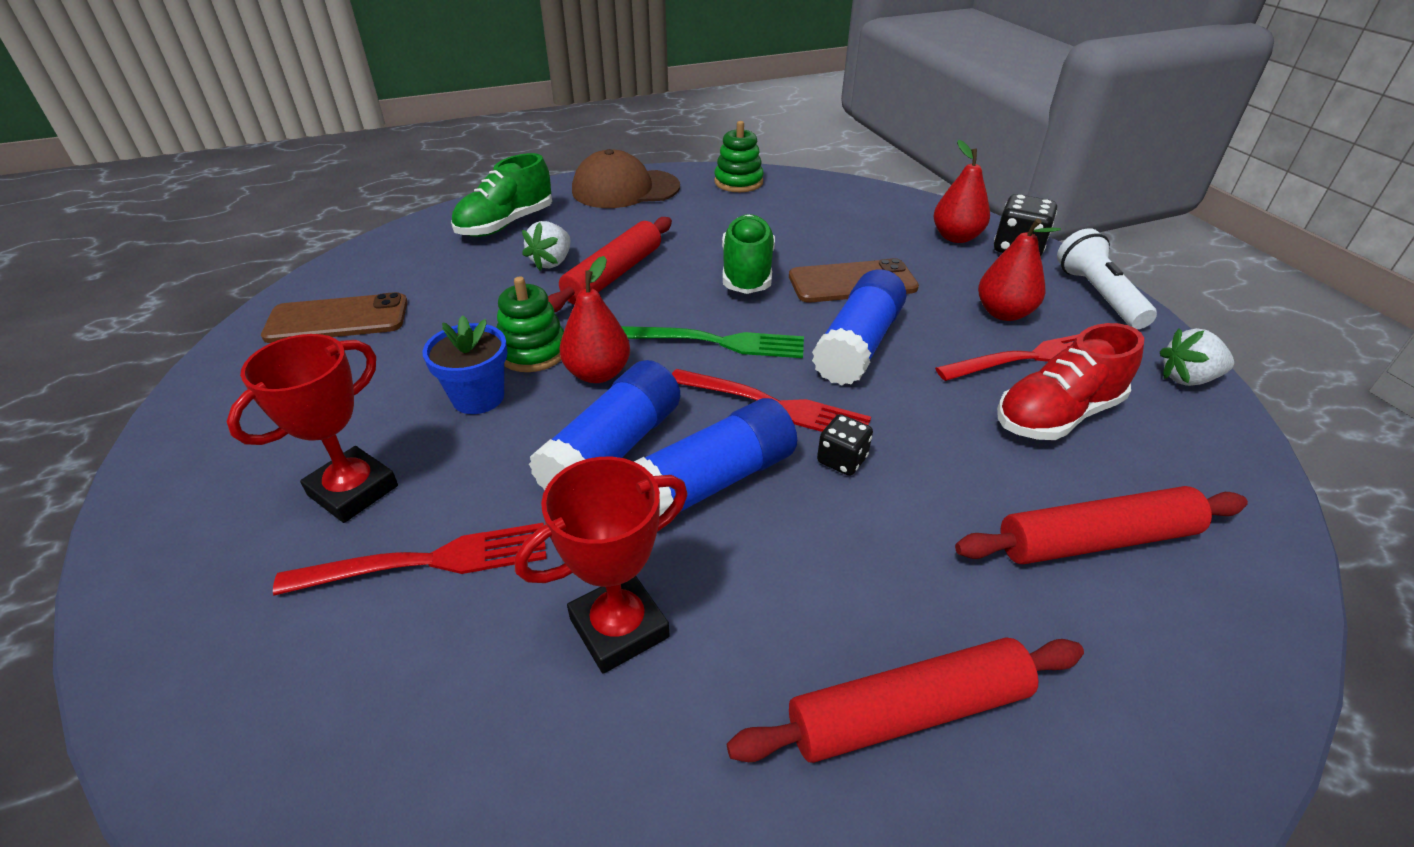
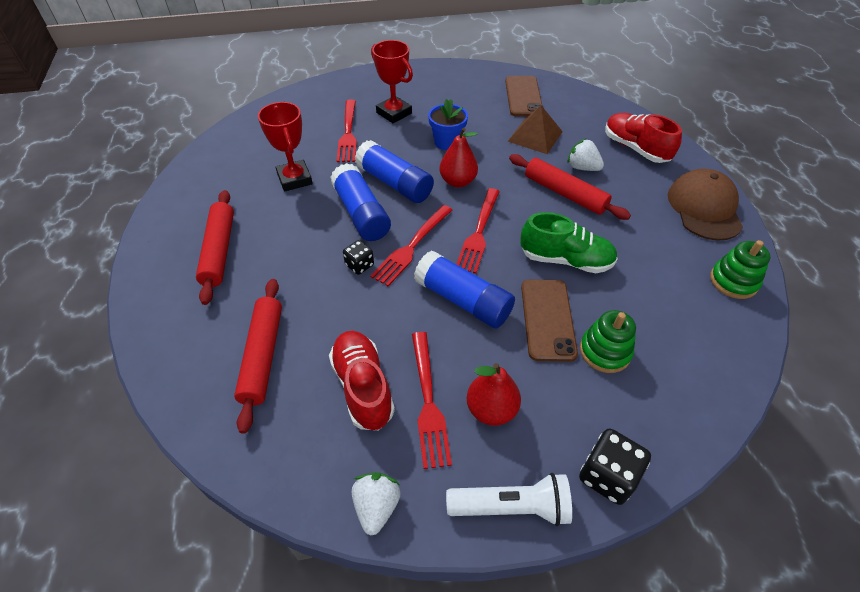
camera: 100 degrees right, 10 degrees up
(467, 303) = (535, 136): none -> brown pyramid
(506, 224) = (635, 148): green shoe -> red shoe
(533, 352) = (482, 159): green stacking toy -> green stacking toy (605, 351)
(718, 342) = (479, 232): green fork -> red fork
(956, 237) = (630, 426): red pear -> none

